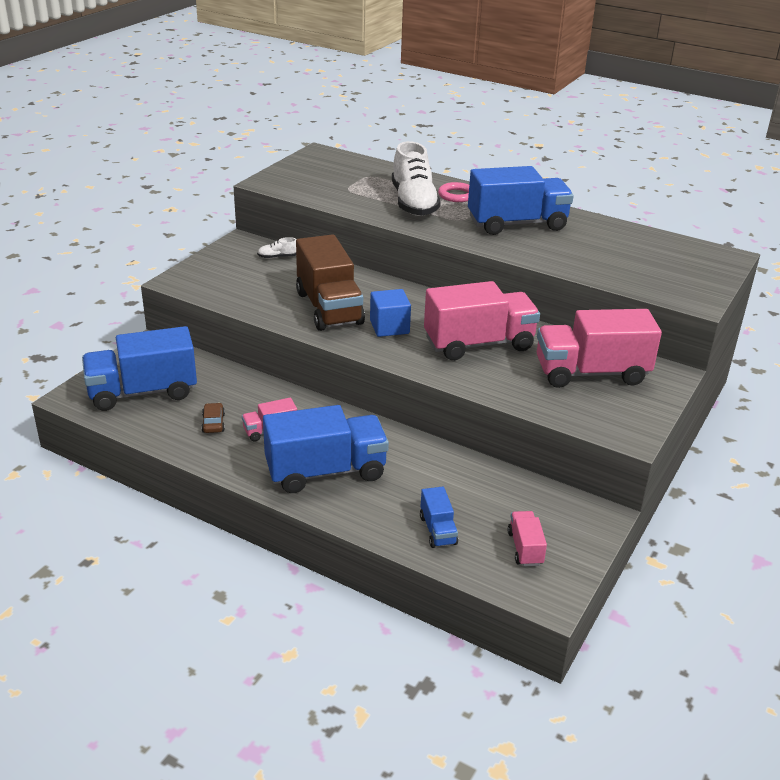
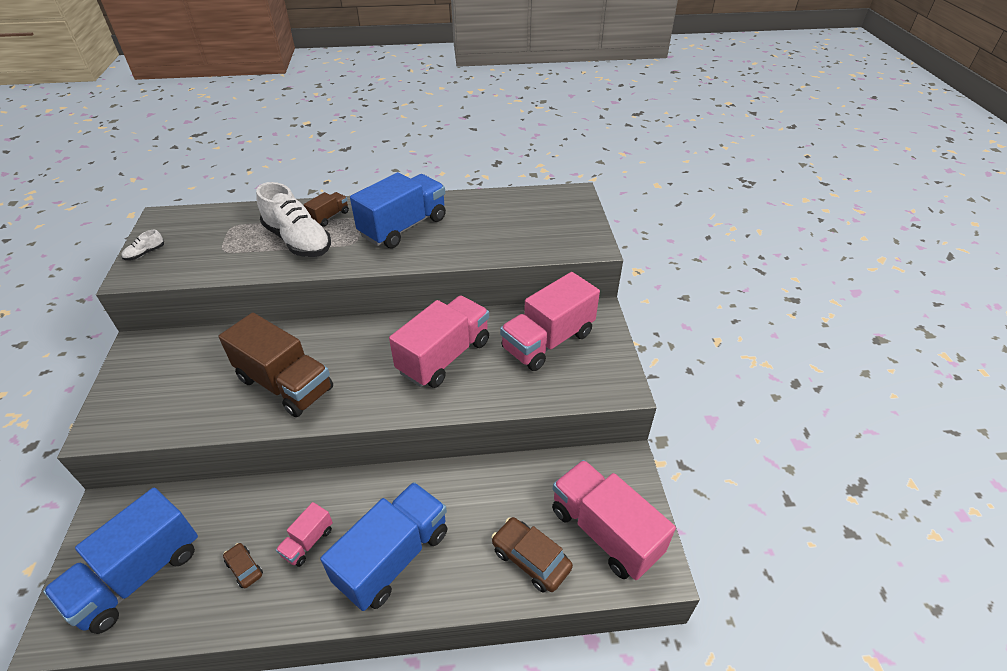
camera: 35 degrees left, 10 degrees up
(278, 257) = (189, 347): white shoe -> white shoe (145, 253)
(389, 327) = (357, 377): blue cube -> none
(438, 530) = (531, 559): blue truck -> brown car
(456, 195) = (329, 217): pink ring -> brown truck
(525, 548) = (605, 531): pink truck -> pink truck, size x2.13

